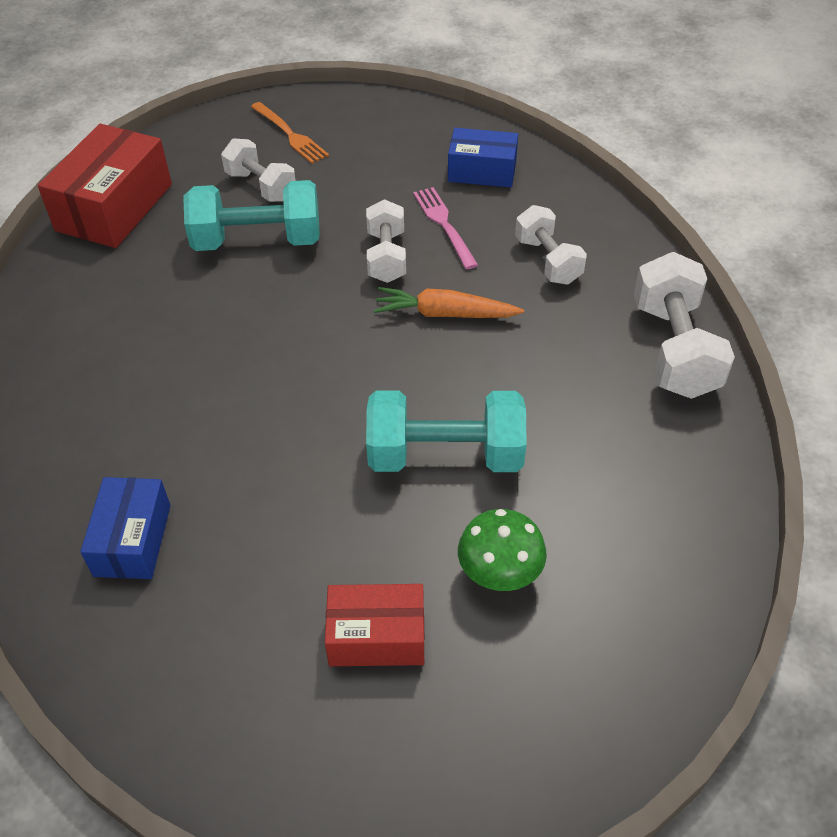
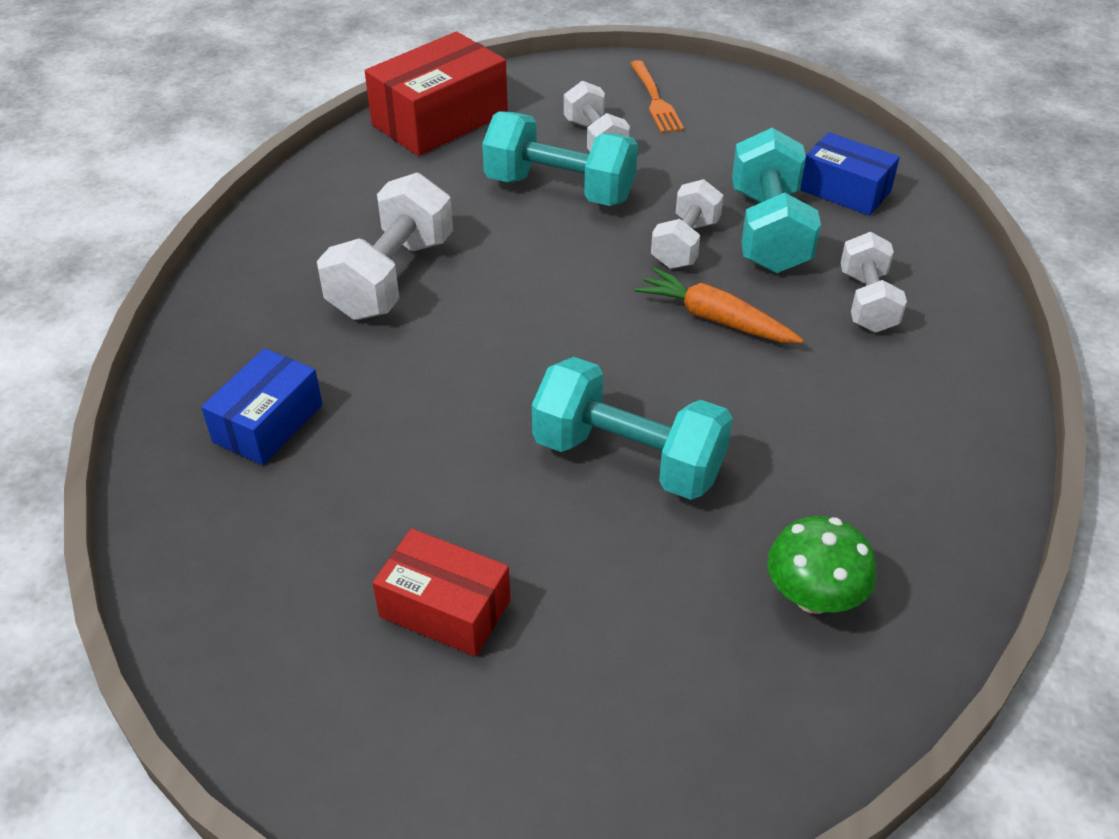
camera: 25 degrees right, 5 degrees down
(444, 225) = (768, 231): pink fork -> turquoise dumbbell
(499, 573) = (615, 599): green mushroom -> green mushroom (813, 597)
(674, 349) = (967, 442): white dumbbell -> white dumbbell (392, 277)

